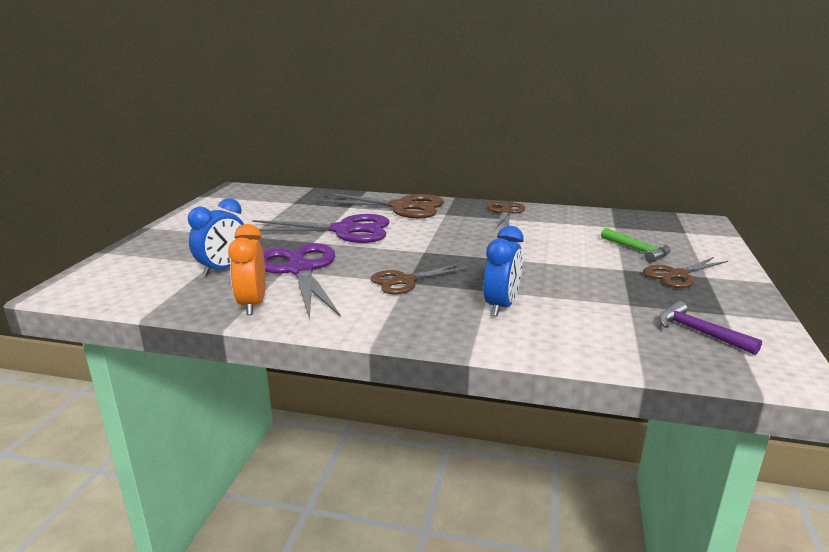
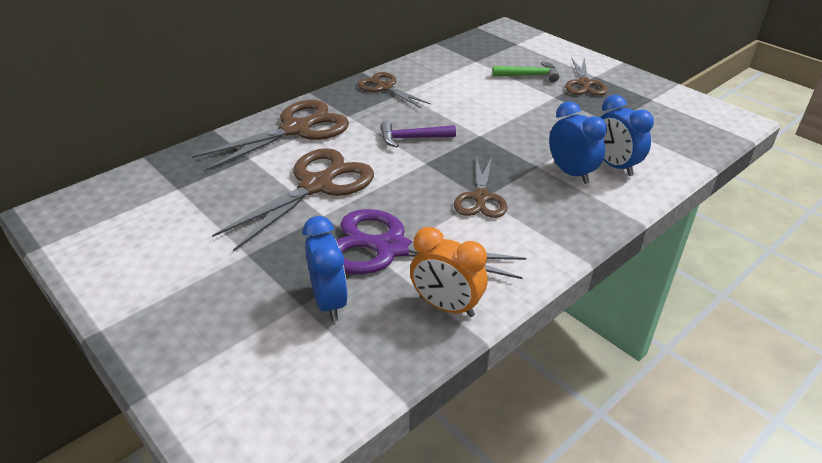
camera: 55 degrees left, 15 degrees up
(345, 230) = (317, 185): purple scissors -> brown scissors
(549, 323) = (614, 166): none -> blue clock
(699, 332) = (670, 120): purple hammer -> purple hammer (412, 138)

